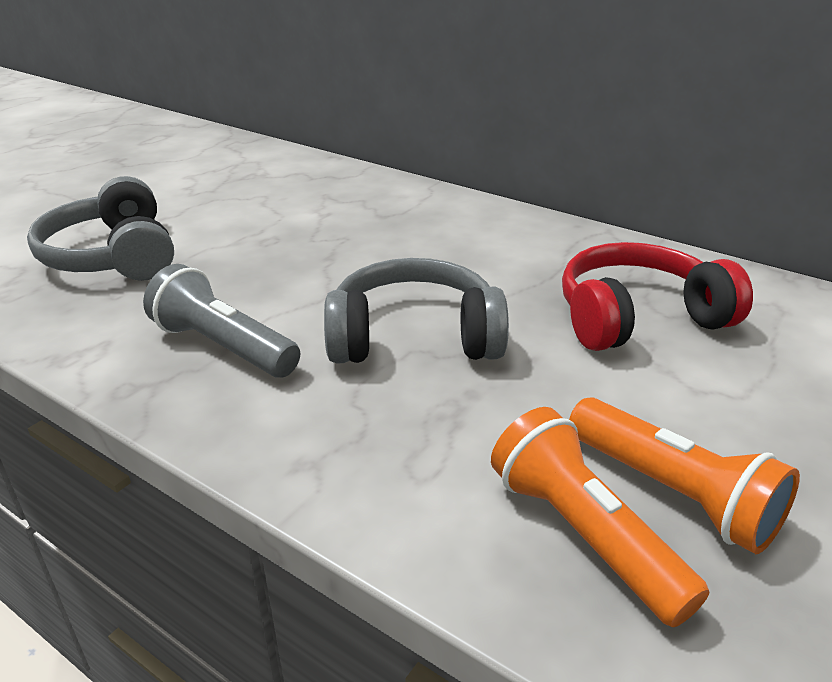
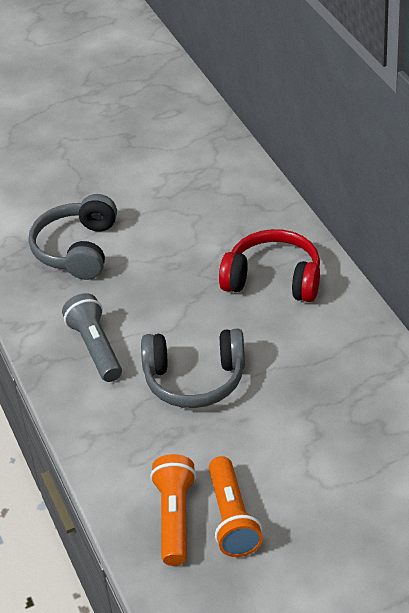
camera: 35 degrees right, 10 degrees up
(414, 337) = (195, 379): grey headphones -> grey headphones turned 150 degrees clockwise
(638, 317) = (332, 415): red headphones -> red headphones (273, 279)

